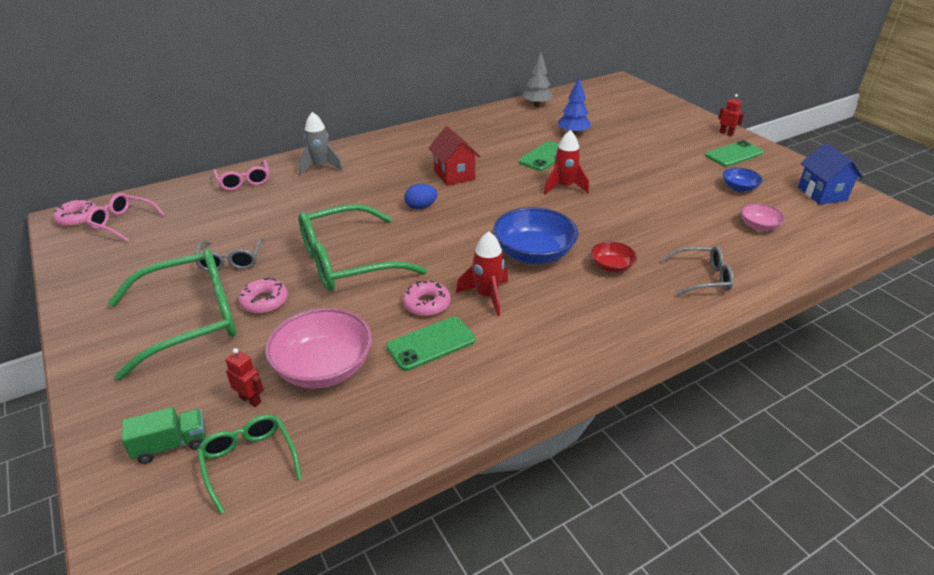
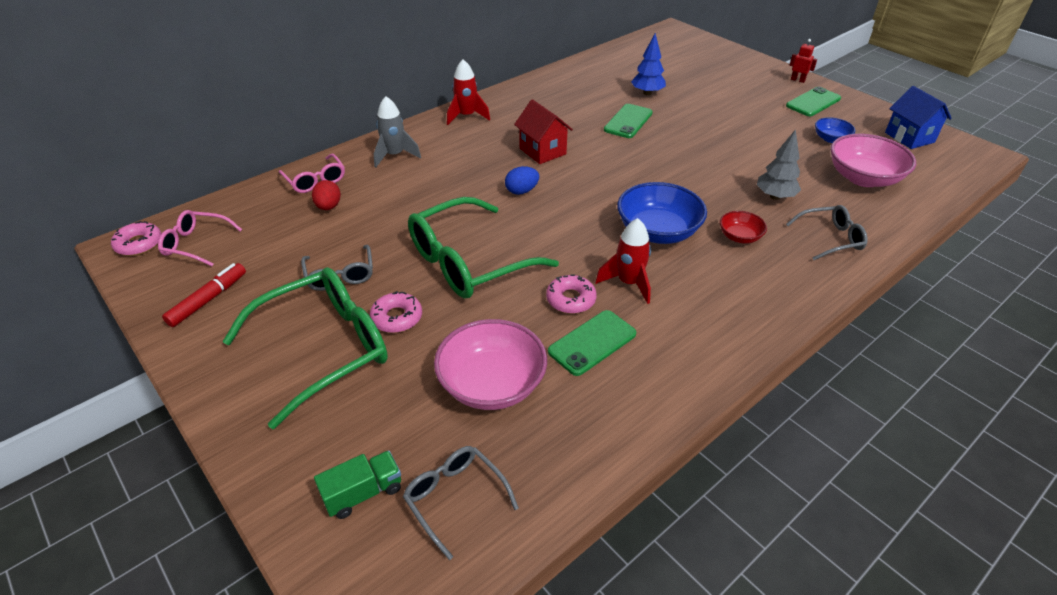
camera: 10 degrees left, 5 degrees up
(113, 268) = (208, 300): none -> red marker
(246, 204) = (328, 207): none -> red egg
(249, 462) = (455, 498): green glasses -> grey glasses
(250, 400) = (428, 430): red robot -> none
(536, 105) = (598, 63): grey tree -> grey tree (775, 196)
(564, 187) = (660, 154): red rocket -> red rocket (466, 116)
(758, 226) = (863, 178): pink bowl -> pink bowl, size x1.91

